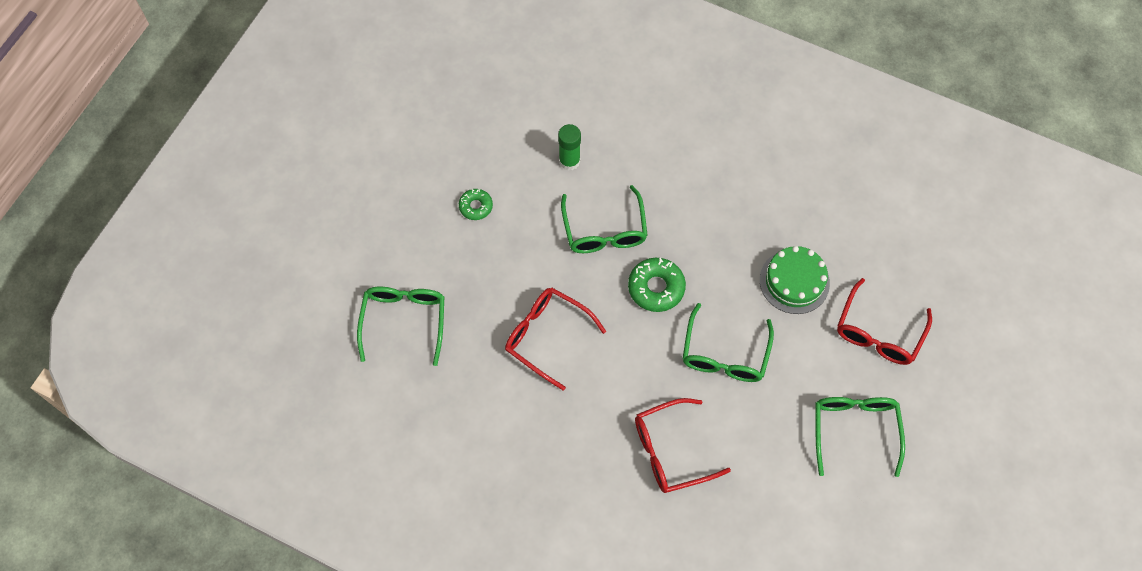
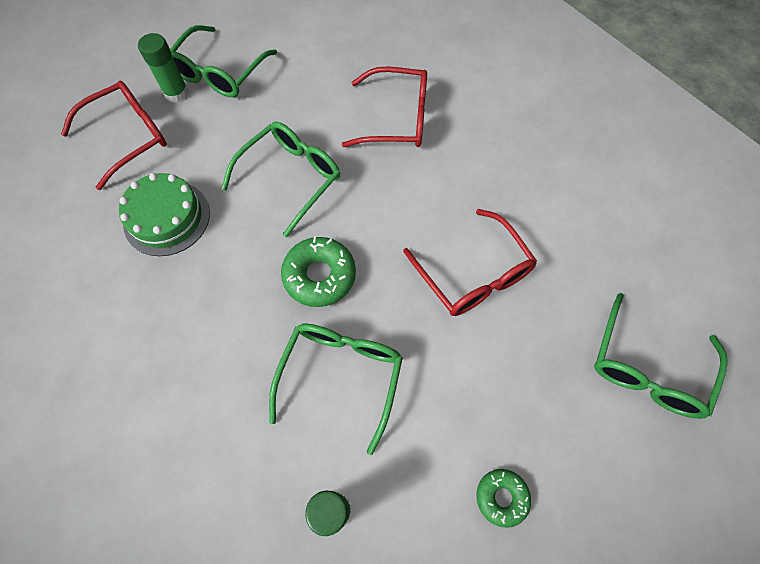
camera: 155 degrees left, 0 degrees up
(874, 391) = (176, 93): none -> green glue stick

